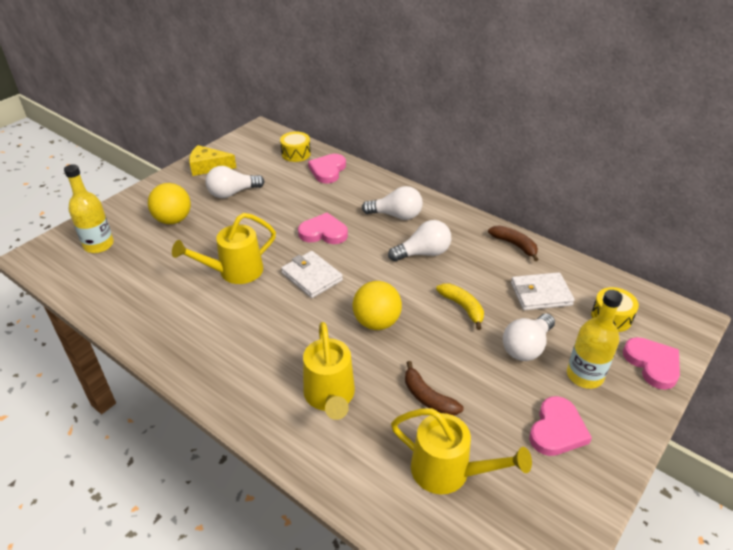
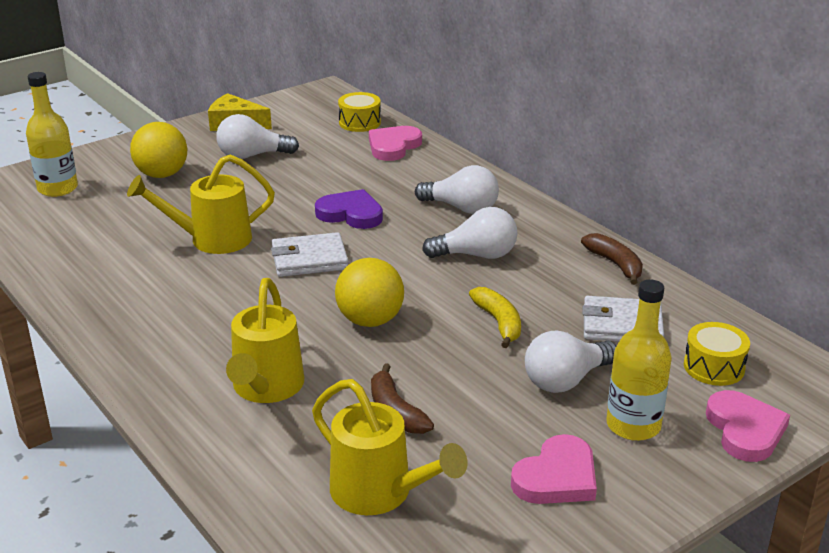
camera: 15 degrees right, 10 degrees down
(311, 277) = (309, 259): white wallet -> white wallet turned 75 degrees counterclockwise
(323, 232) = (351, 214): pink heart -> purple heart

